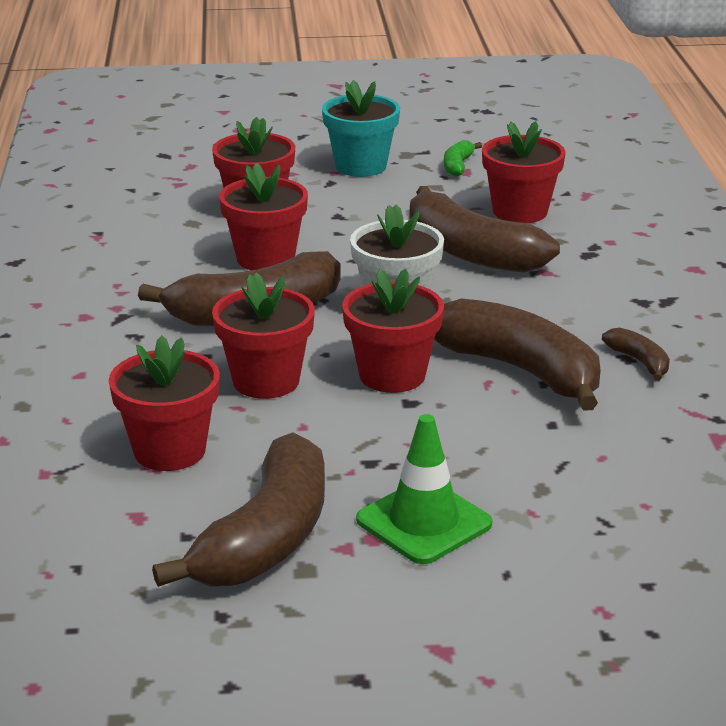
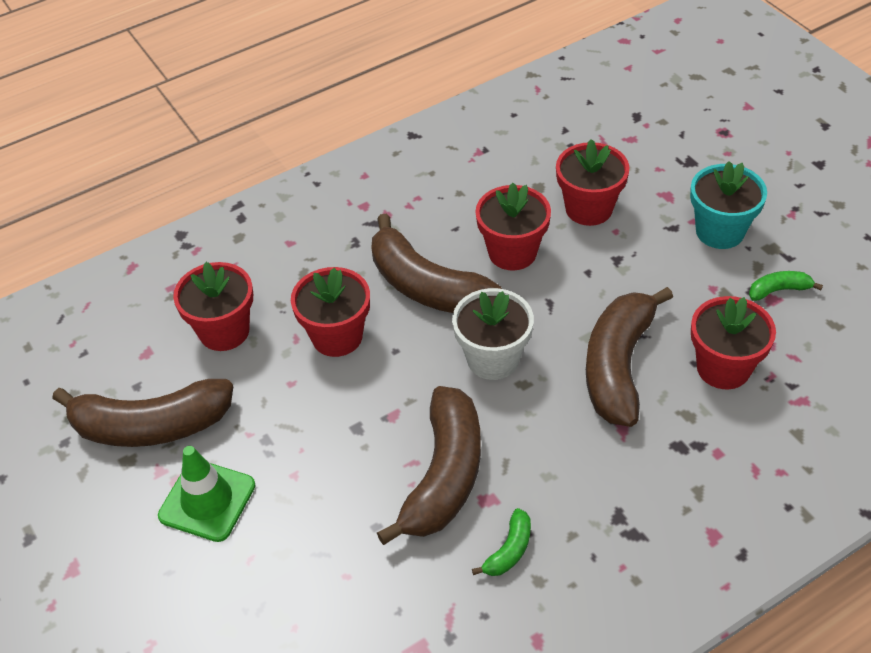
camera: 65 degrees right, 20 degrees up
(392, 375) = (387, 401): red flower pot -> none
(639, 361) = (509, 550): brown banana -> green banana

